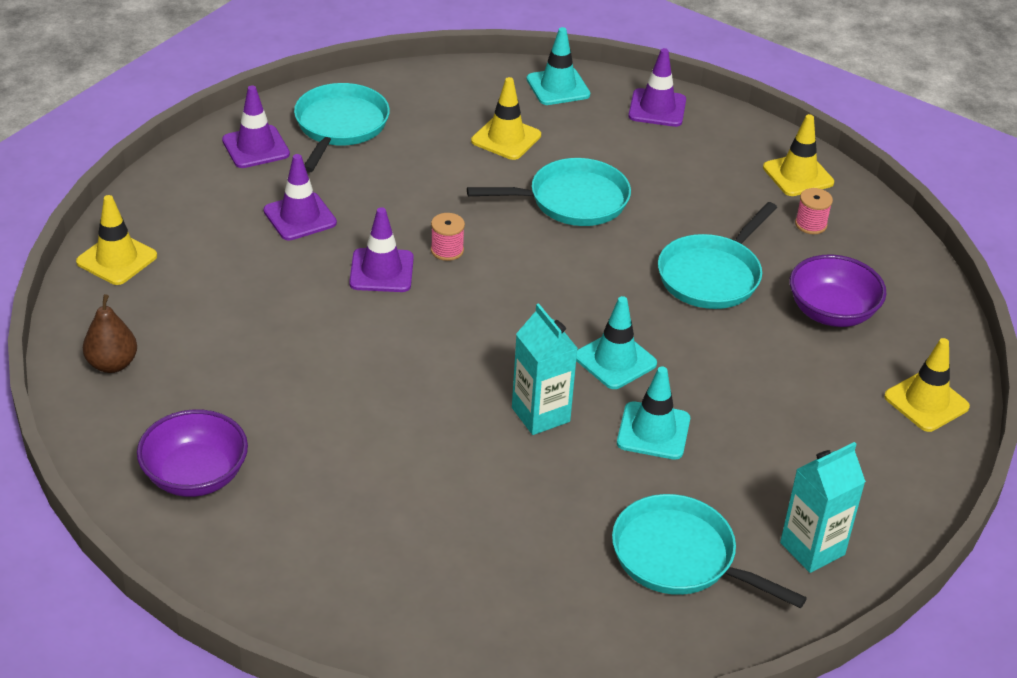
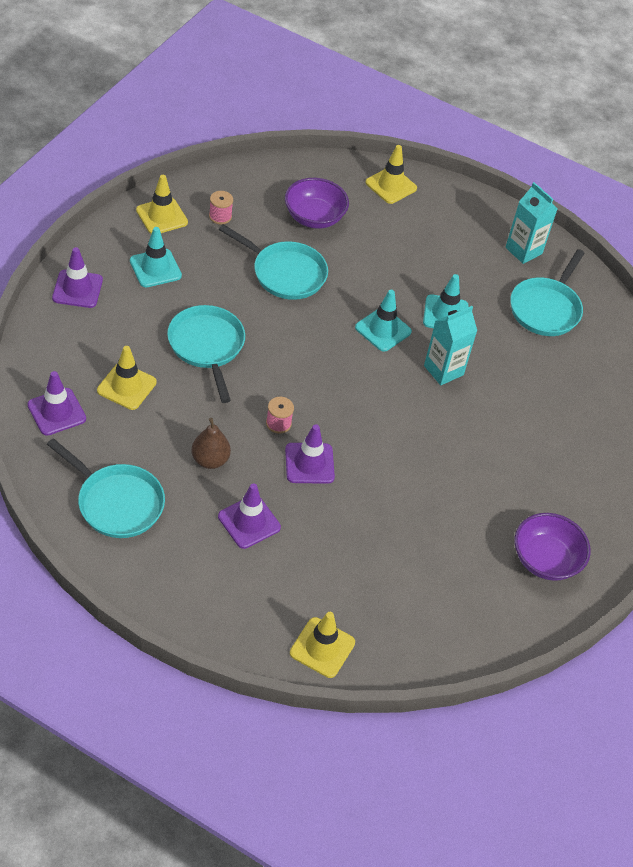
camera: 100 degrees left, 10 degrees up
(112, 364) = (447, 629): brown pear -> brown pear (210, 460)
(255, 147) = (153, 563): purple traffic cone -> purple traffic cone (56, 412)
(340, 126) = (116, 502): turquoise pan -> turquoise pan turned 150 degrees counterclockwise
(558, 87) = (48, 351): turquoise traffic cone -> turquoise traffic cone (155, 268)

